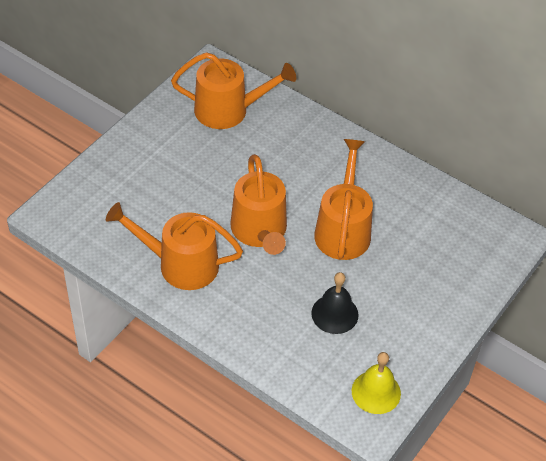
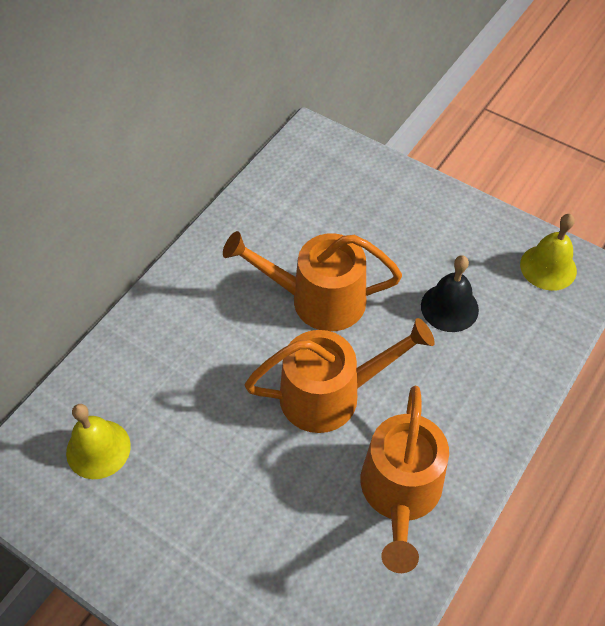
camera: 90 degrees left, 5 degrees up
(228, 110) = (98, 449): orange watering can -> yellow bell

